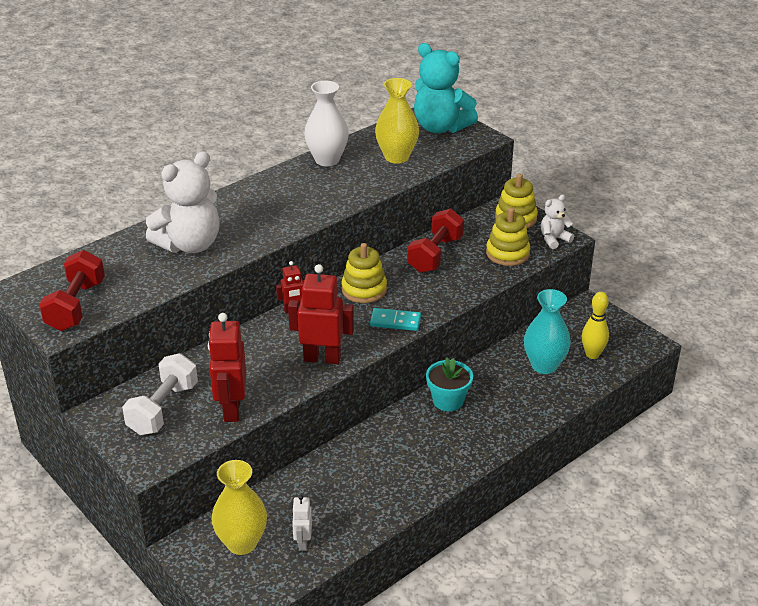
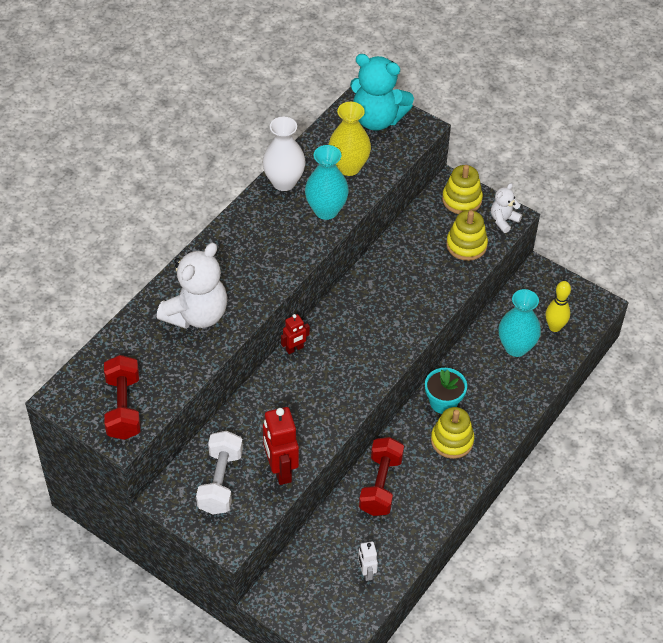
camera: 15 degrees left, 15 degrees up
(242, 543) = (315, 583): yellow vase -> none
(322, 358) = (339, 399): red robot -> none
(359, 185) = (326, 210): none -> turquoise vase
(364, 289) = (350, 313): yellow stacking toy -> yellow stacking toy (452, 440)
(395, 321) = (390, 345): turquoise domino -> none
(435, 255) = (401, 258): red dumbbell -> red dumbbell (381, 485)

